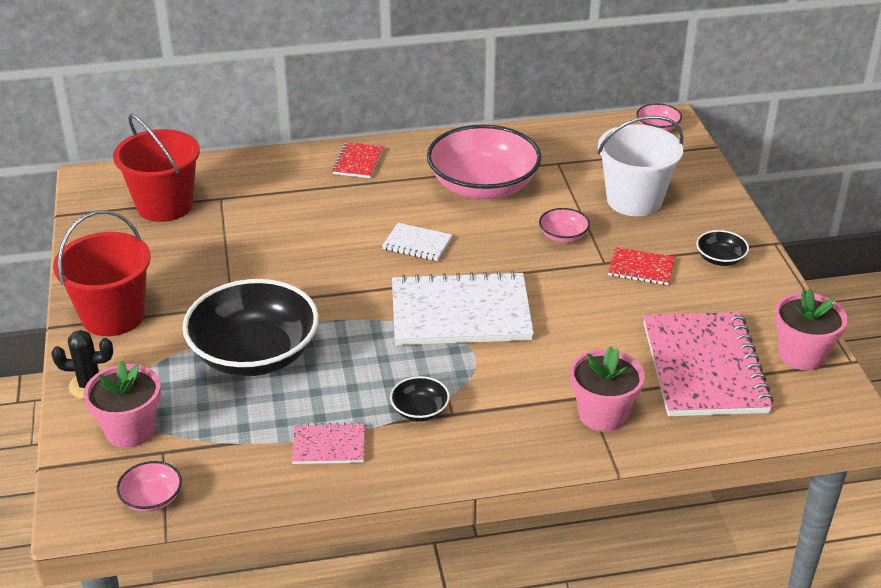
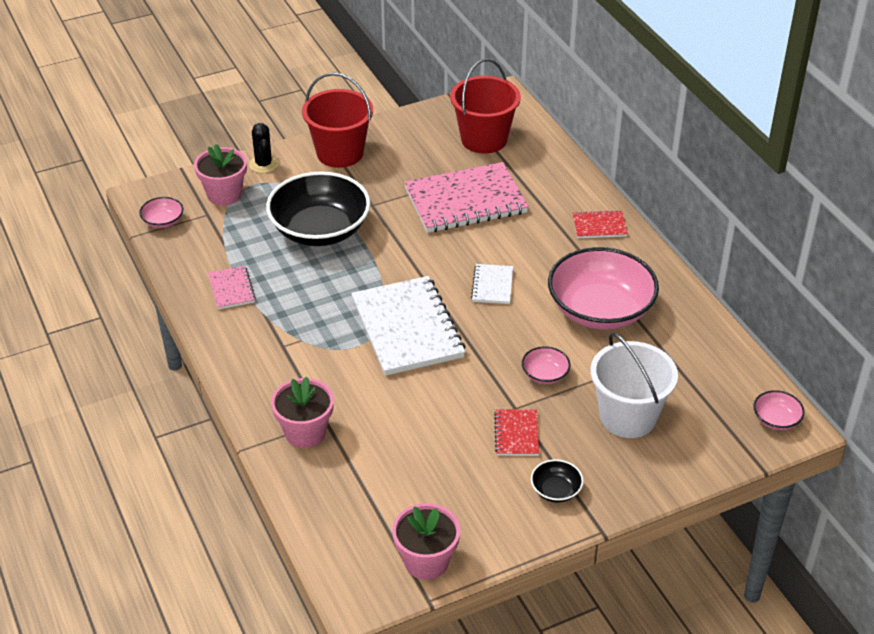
camera: 75 degrees right, 5 degrees up
(420, 410) = (281, 327): black bowl -> none
(704, 367) = (385, 492): pink notebook -> pink notebook (465, 201)

